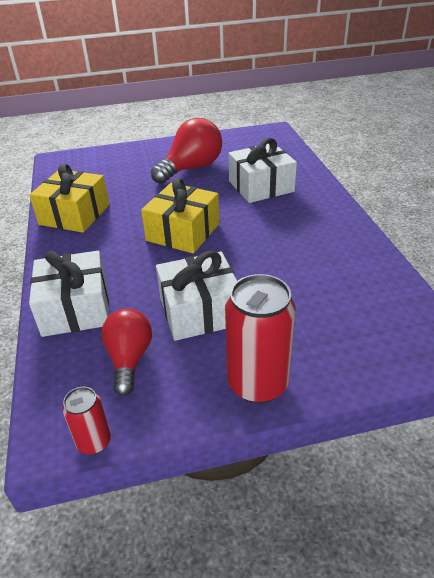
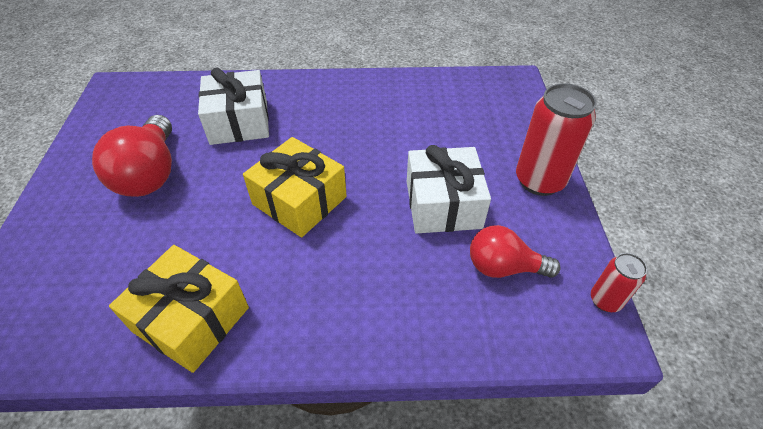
camera: 80 degrees left, 10 degrees up
(76, 308) = (414, 316): white gift -> none
(191, 168) = (150, 174): red light bulb -> red light bulb turned 150 degrees counterclockwise

